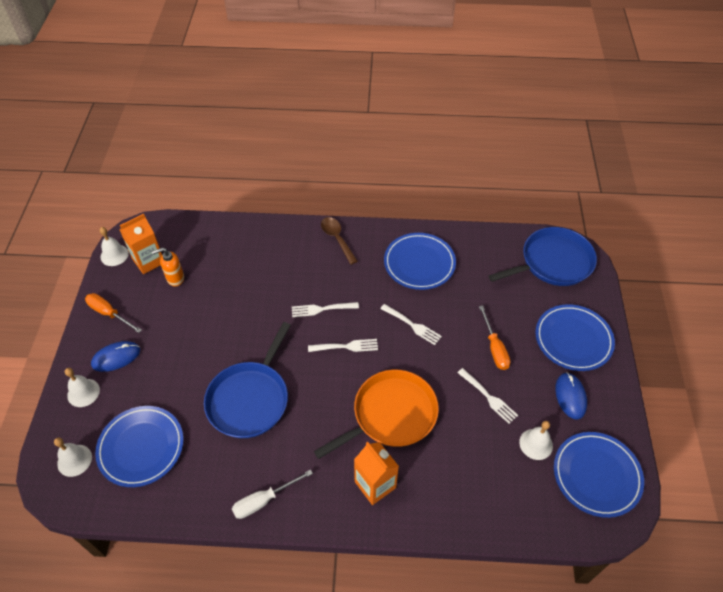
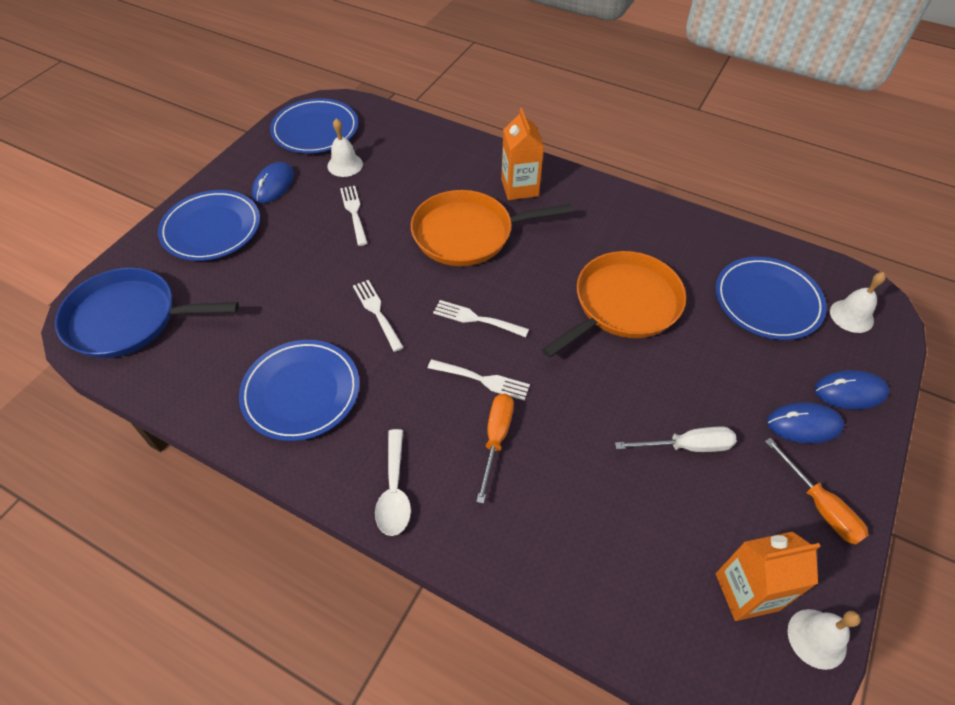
camera: 155 degrees left, 0 degrees up
(83, 392) = (850, 392): white bell -> blue mouse
(175, 278) = (699, 529): orange soap dispenser -> none
(250, 399) = (623, 304): blue pan -> orange pan
(264, 500) = (636, 212): white screwdriver -> white screwdriver (687, 446)
(337, 239) = (394, 491): brown spoon -> white spoon
(494, 348) = (304, 252): orange screwdriver -> orange screwdriver (496, 439)

